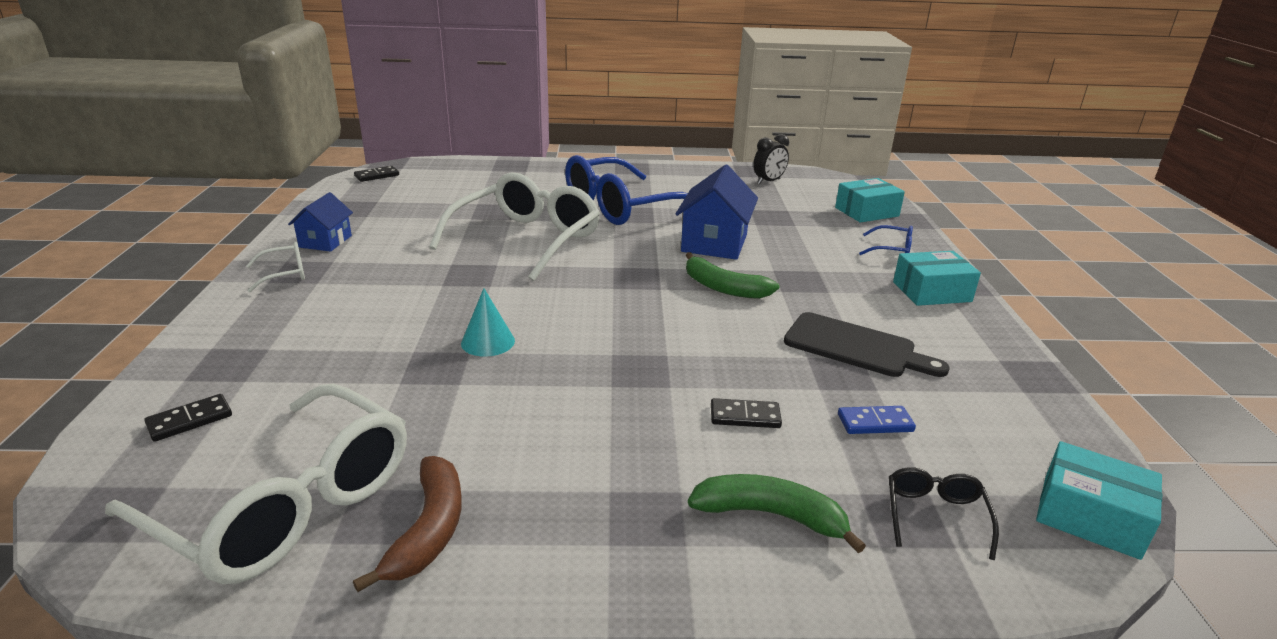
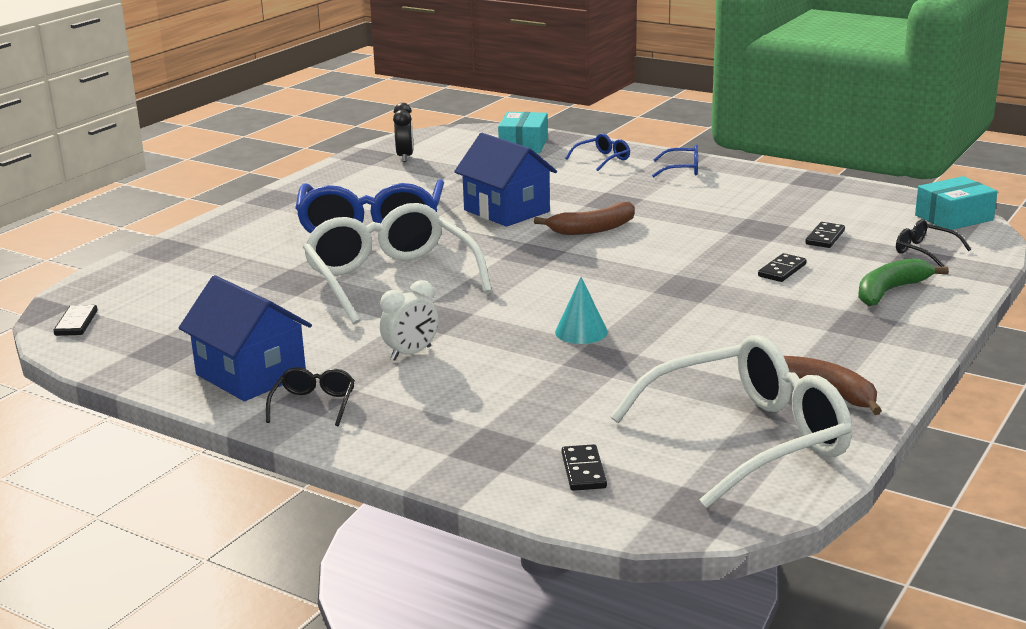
camera: 55 degrees left, 5 degrees down
(285, 274) = (314, 404): white glasses -> black glasses
(325, 241) = (251, 375): blue house -> blue house, size x1.65
(394, 283) = (411, 353): none -> white clock
(723, 288) = (593, 229): green banana -> brown banana
(855, 347) = (730, 215): black cutting board -> none
(875, 423) = (825, 237): blue domino -> black domino
(931, 292) = (682, 170): turquoise box -> blue glasses

